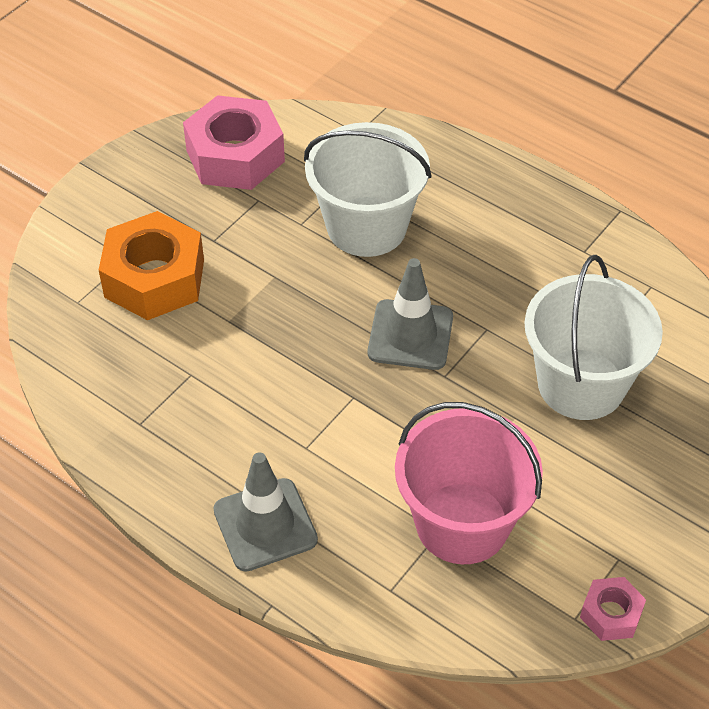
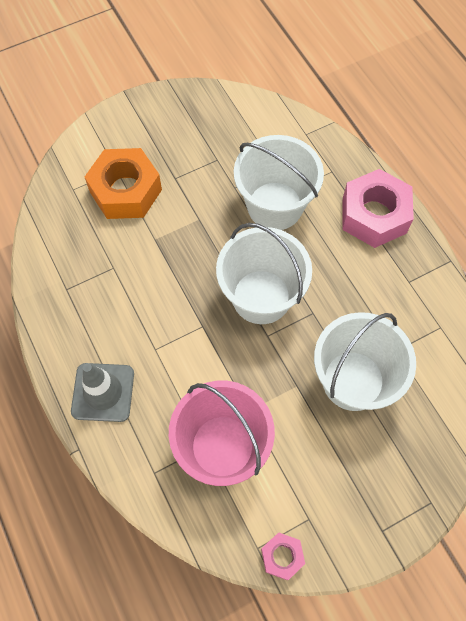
camera: 25 degrees right, 15 degrees up
(235, 156) = (219, 122): pink nut -> pink nut (374, 215)
(410, 335) = (261, 297): grey traffic cone -> white bucket

